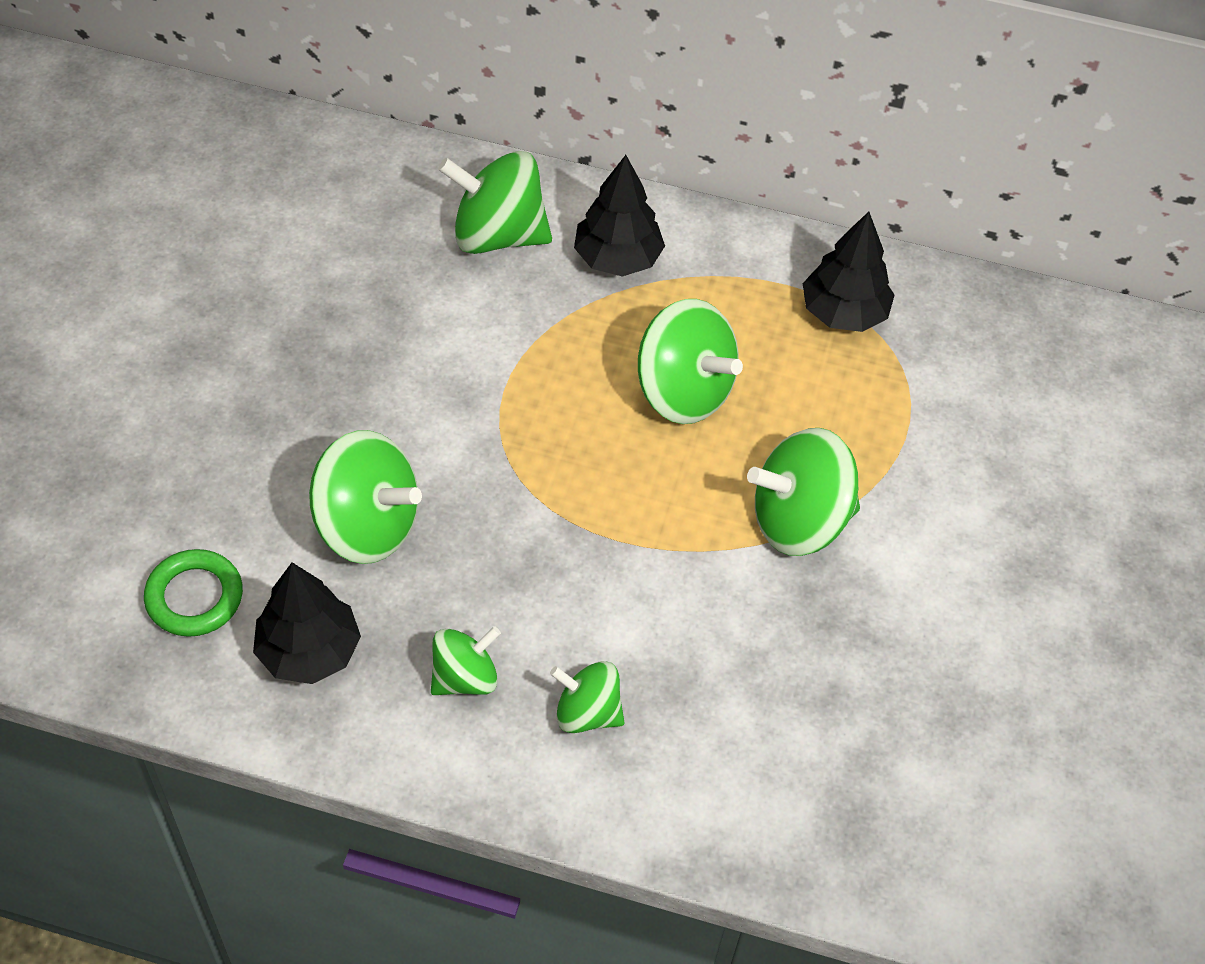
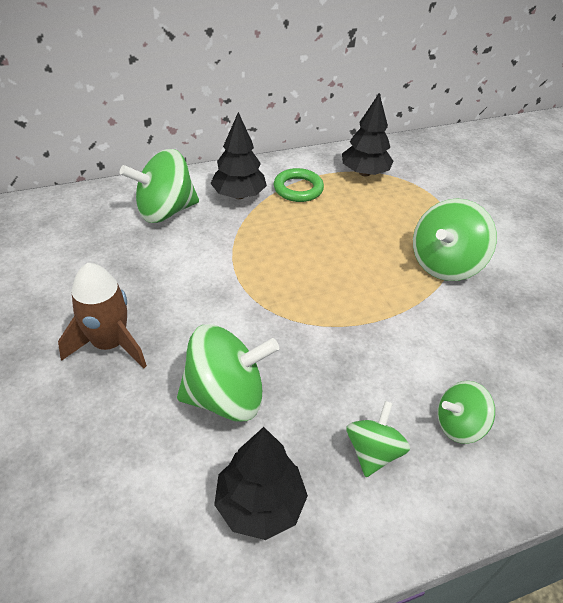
camera: 35 degrees left, 10 degrees down
(194, 597) = (143, 521): green ring -> green ring (298, 189)
(295, 392) = (110, 344): none -> brown rocket
(683, 391) = (330, 236): green spinning top -> none

